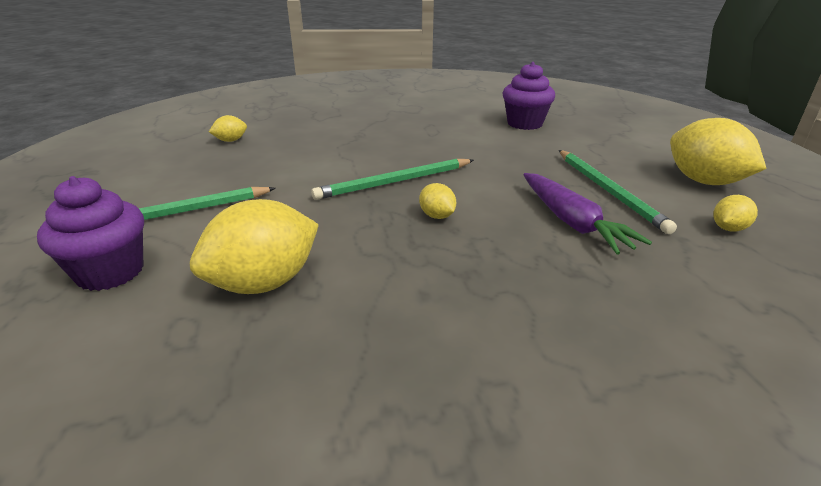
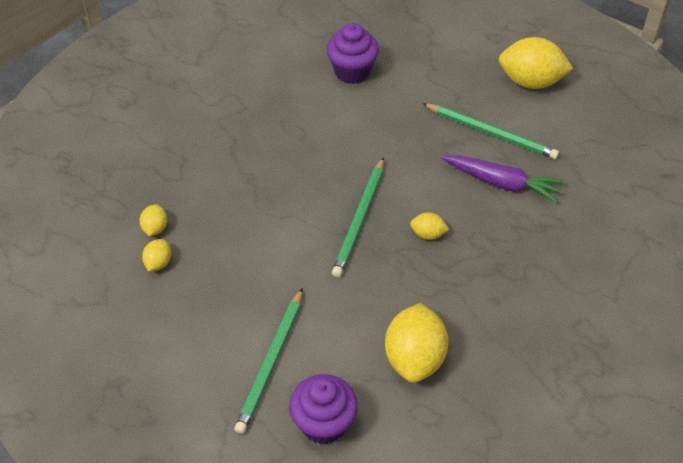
camera: 45 degrees left, 20 degrees up
(728, 228) = (577, 130): yellow lemon -> yellow lemon (155, 228)

